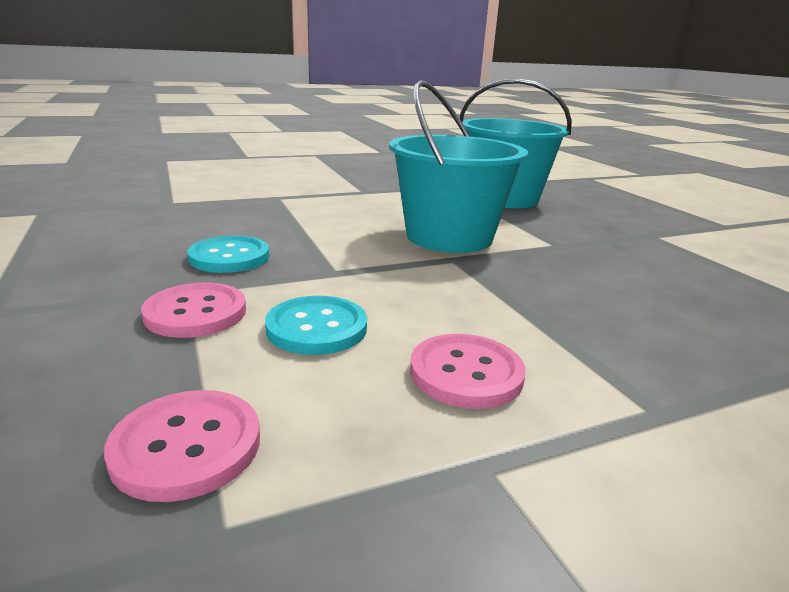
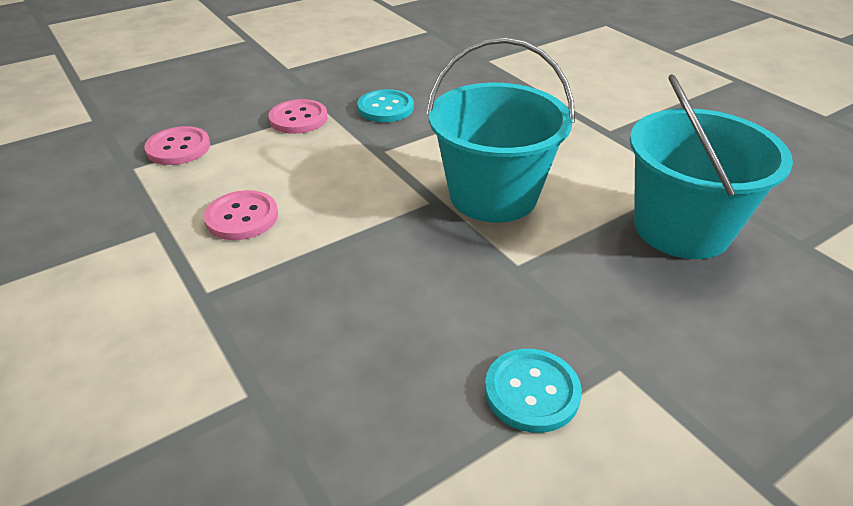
camera: 80 degrees right, 15 degrees up
(317, 328) = (289, 159): turquoise button -> turquoise button (532, 392)

